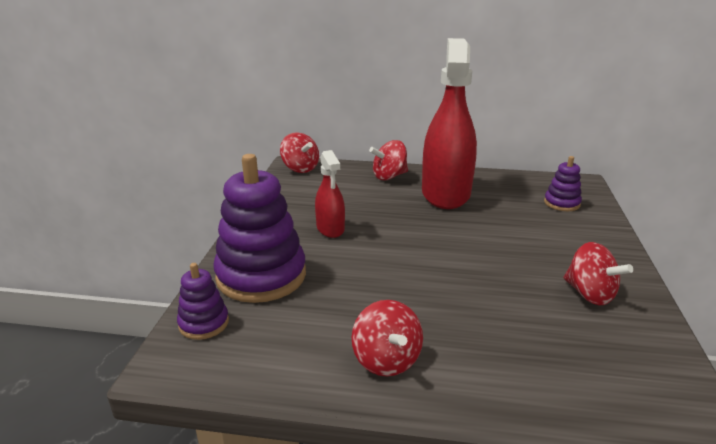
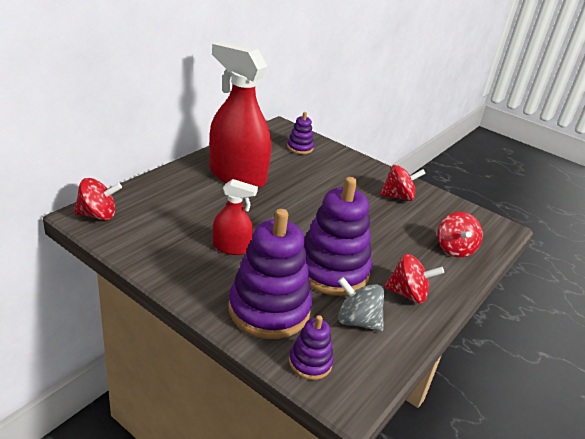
camera: 65 degrees left, 5 degrees up
(295, 334) = (357, 321): none -> grey spinning top
(363, 292) = (332, 271): none -> purple stacking toy
(389, 176) = (178, 183): red spinning top -> red spinning top (454, 249)

